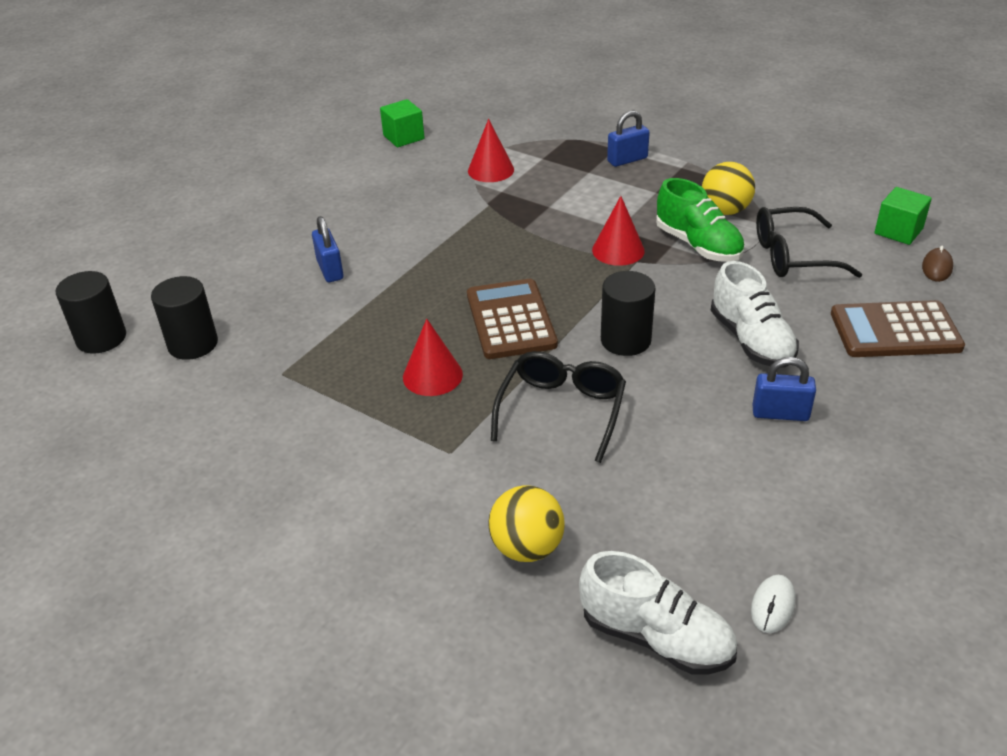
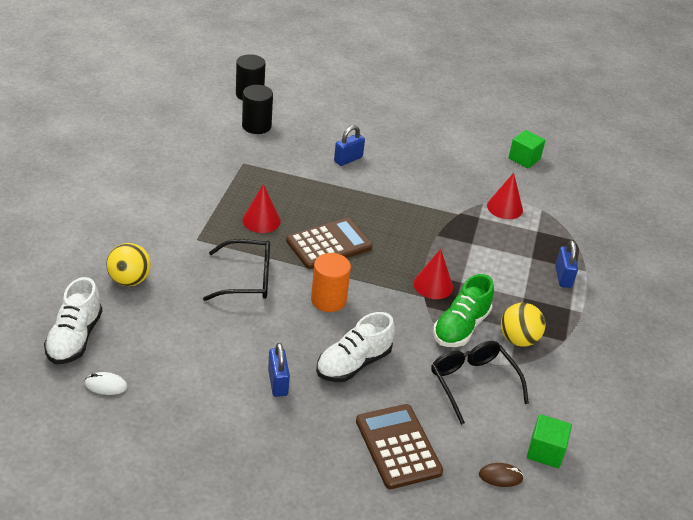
camera: 65 degrees right, 0 degrees up
(625, 340) = (328, 300): black cylinder -> orange cylinder
(627, 160) = (563, 277): blue padlock -> blue padlock turned 45 degrees clockwise

